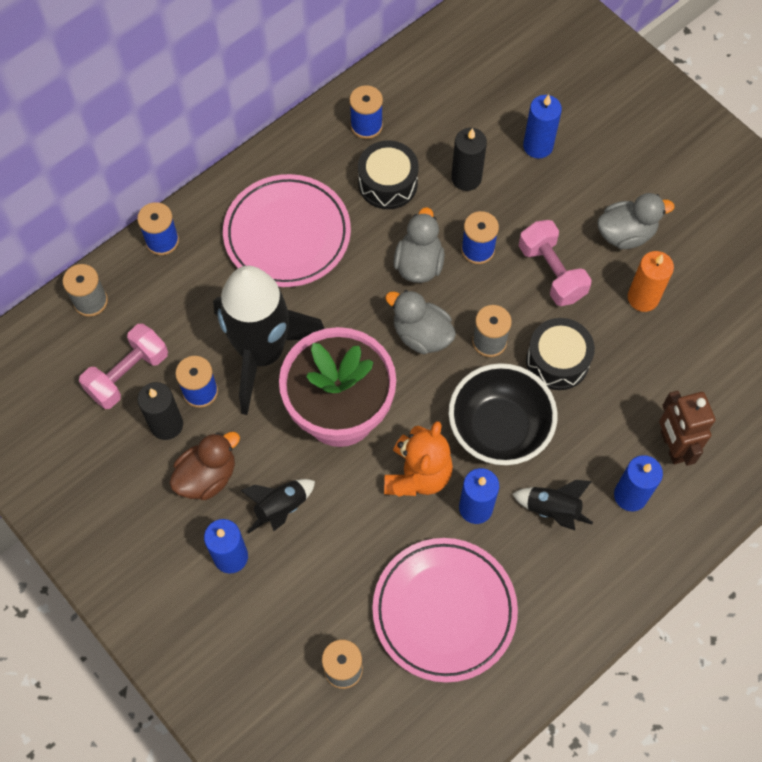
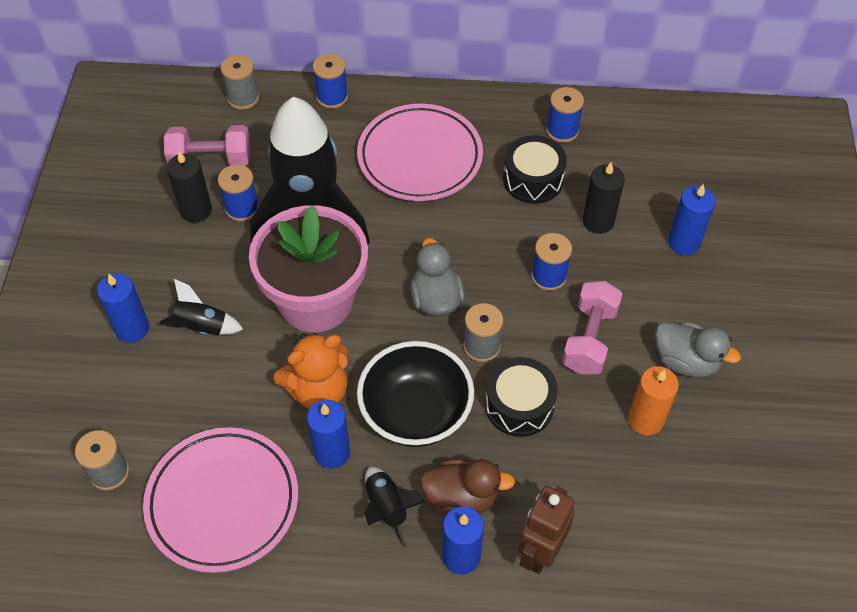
camera: 45 degrees right, 10 degrees down
(207, 476) = (180, 264): brown duck -> brown duck (461, 498)
(419, 264) = (491, 250): grey duck -> none

